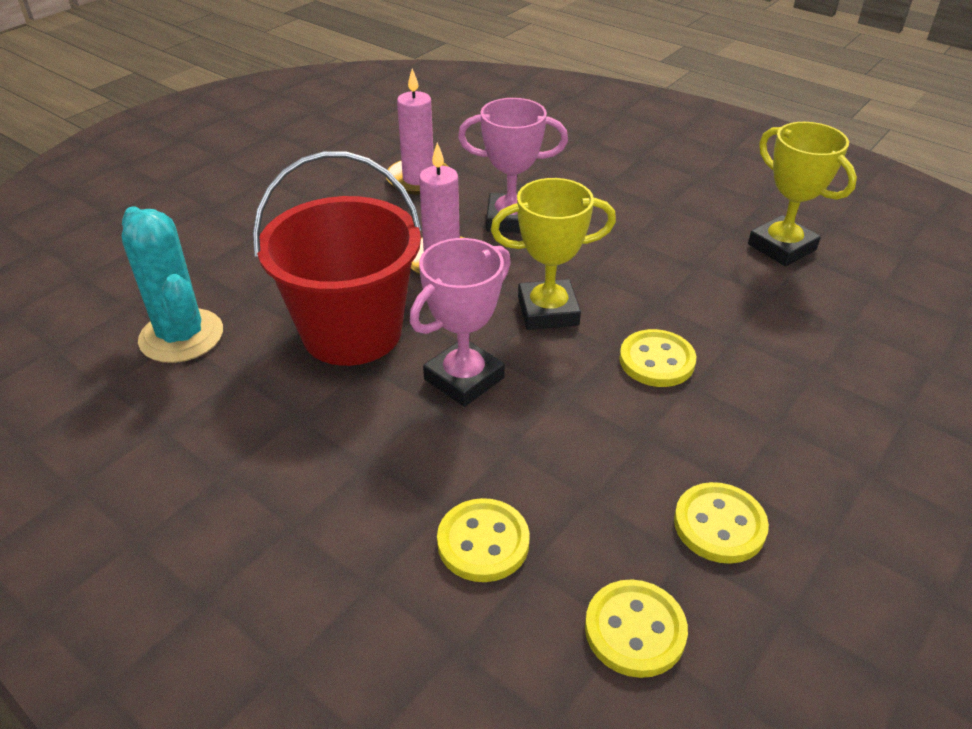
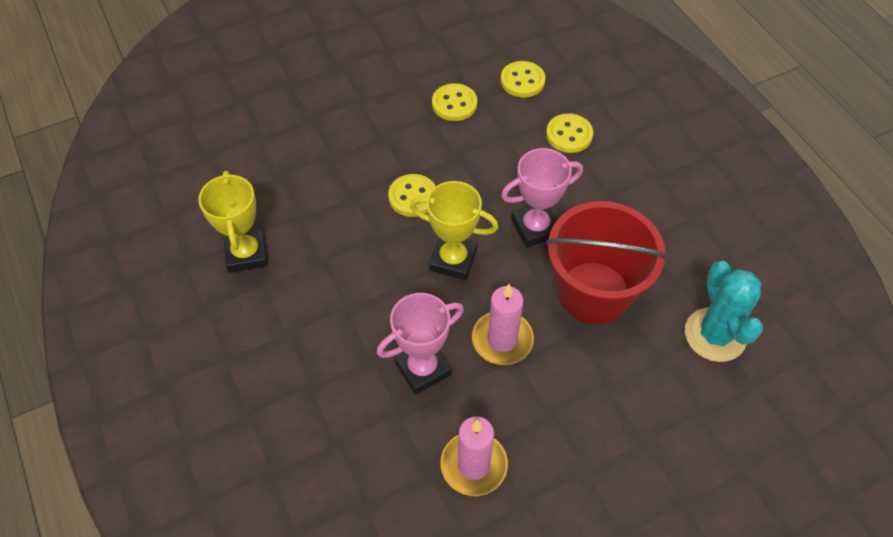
camera: 155 degrees left, 15 degrees up
(511, 219) = (422, 368): pink trophy -> pink trophy turned 60 degrees counterclockwise

